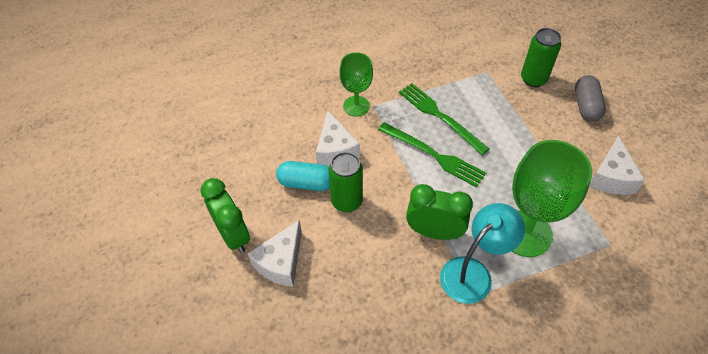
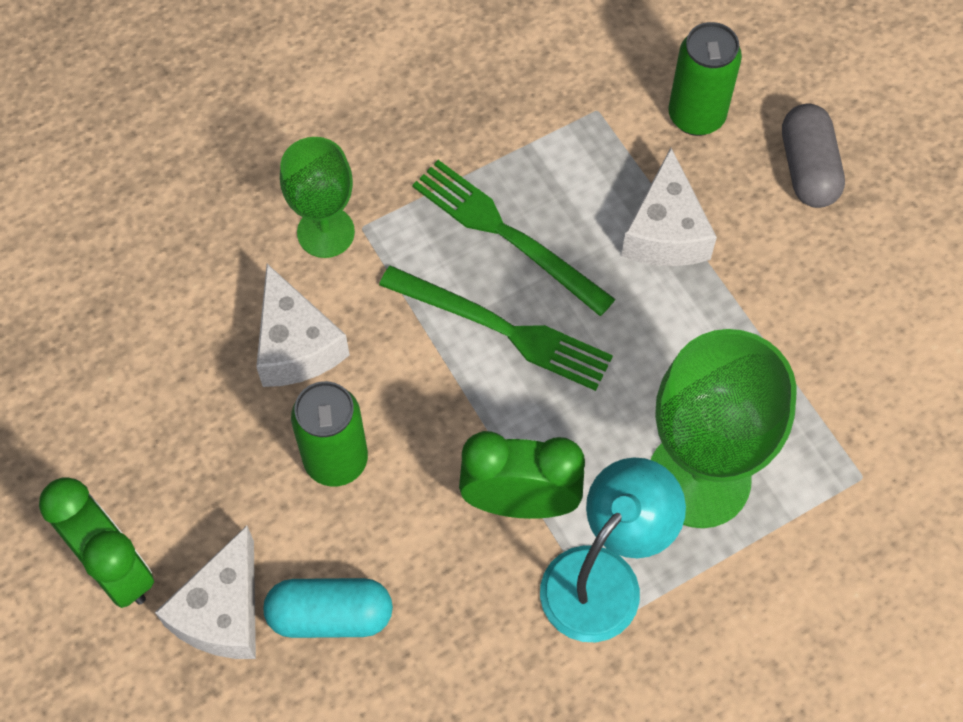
camera: 10 degrees left, 10 degrees up
(306, 183) = (246, 430): turquoise capsule -> turquoise capsule (330, 615)
(611, 177) = (862, 330): white cheese -> white cheese (665, 231)

